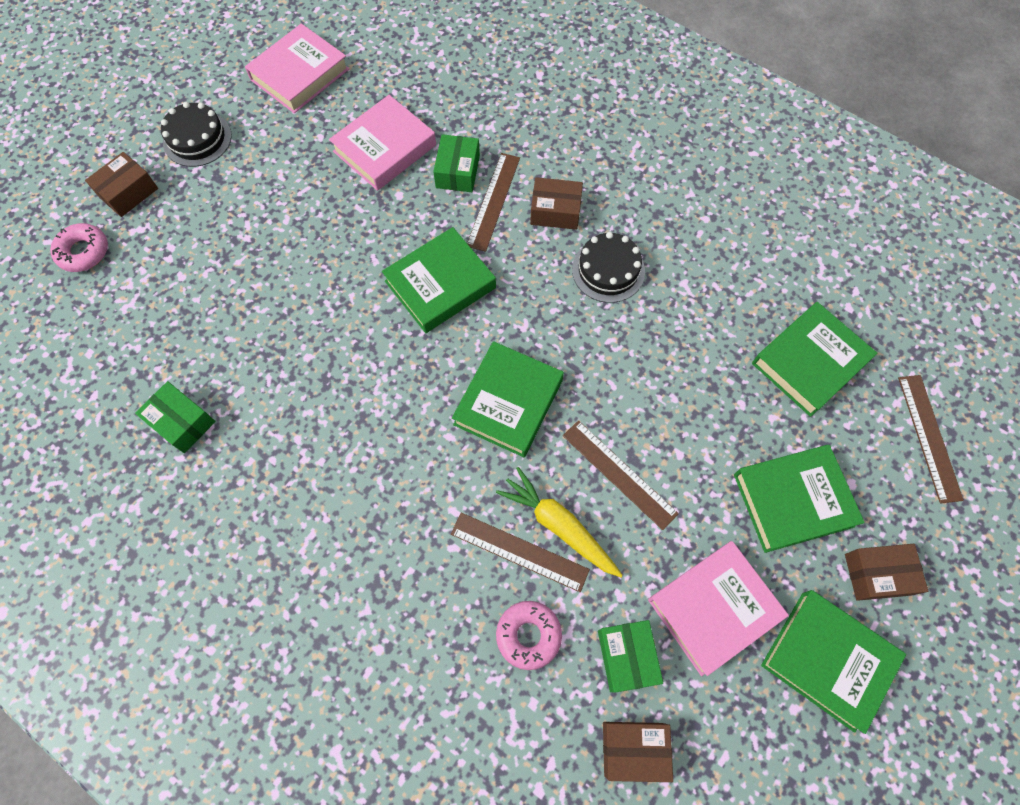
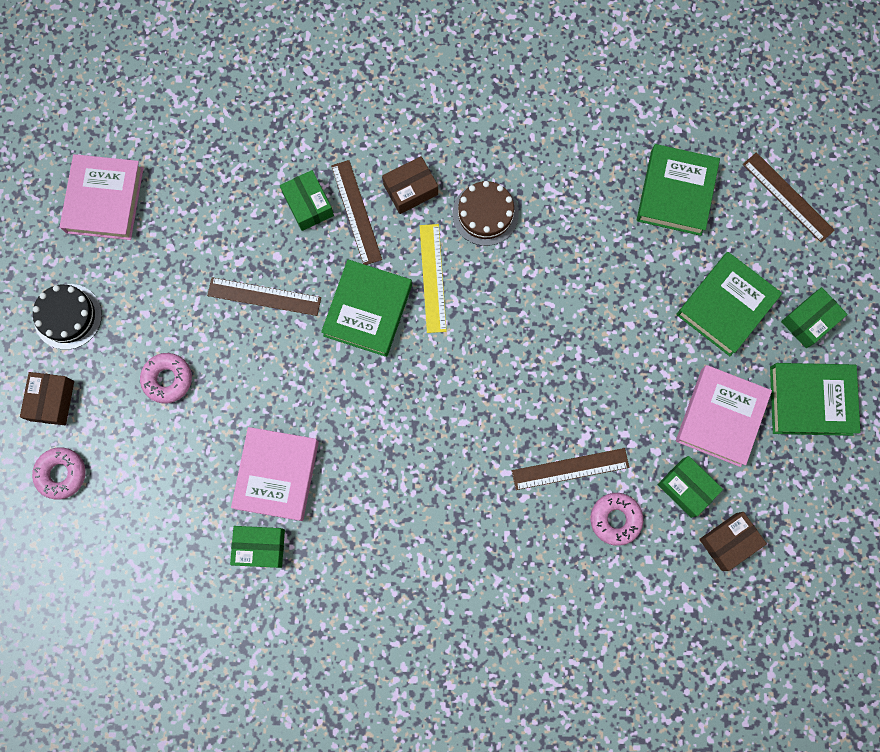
camera: 35 degrees left, 10 degrees up
(229, 233) = (167, 379): none -> pink donut
(384, 148) = (233, 222): pink book -> pink book (276, 475)
(508, 402) = (486, 368): green book -> none
(519, 294) = (433, 278): none -> yellow ruler
(559, 525) = (584, 432): yellow carrot -> none
(608, 270) = (485, 214): black cake -> brown cake
(619, 473) = (599, 367): brown ruler -> brown ruler (264, 296)
(877, 574) = (809, 321): brown box -> green box

